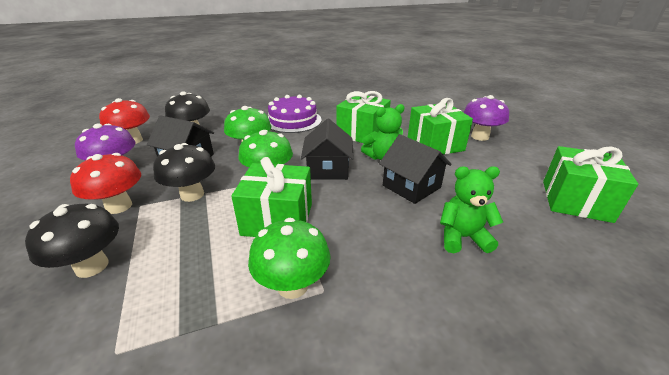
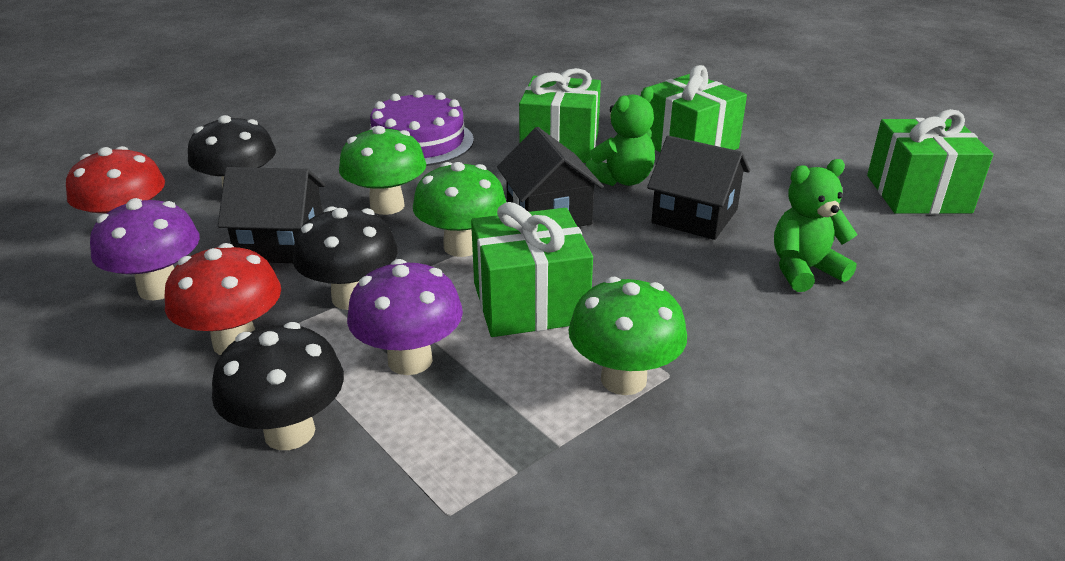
camera: 20 degrees left, 0 degrees up
(480, 136) = (747, 122): purple mushroom -> purple mushroom (410, 360)

